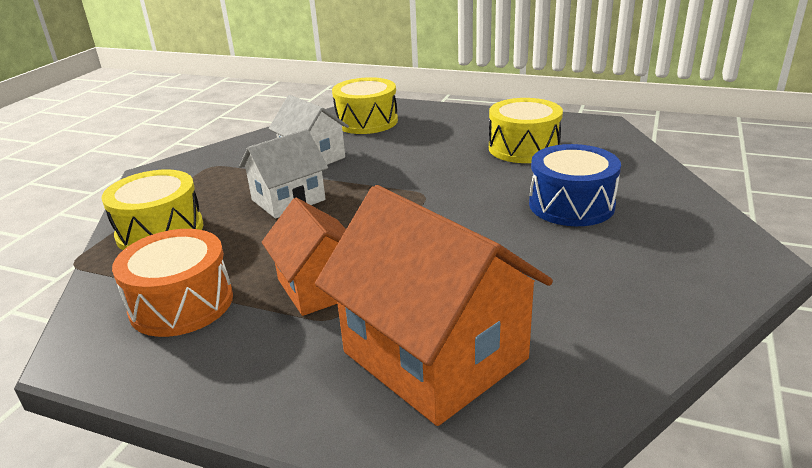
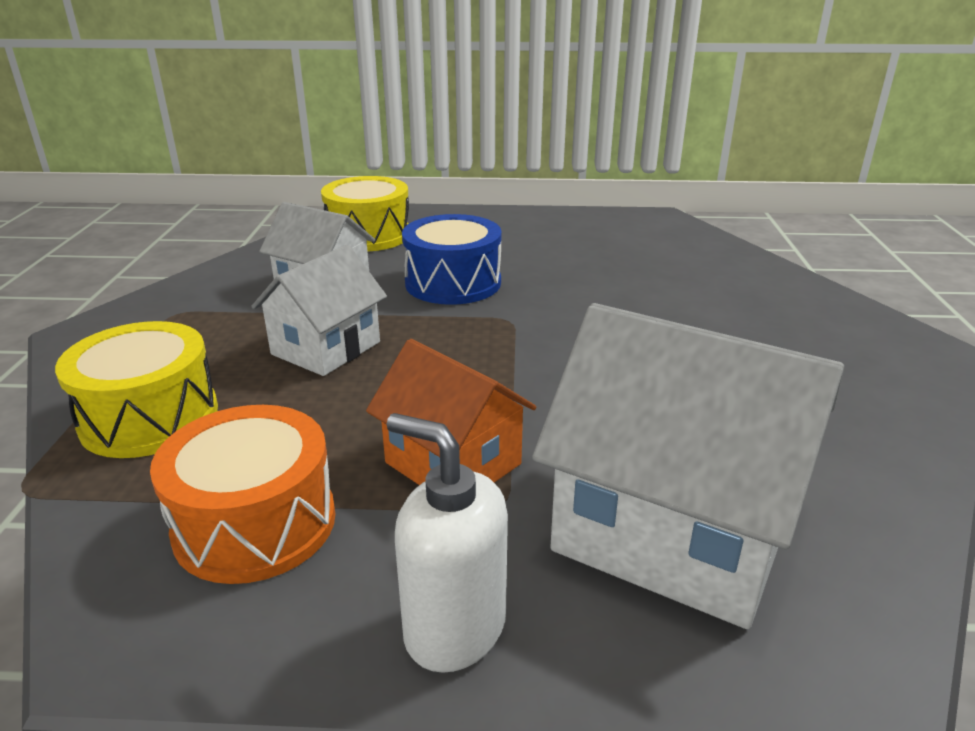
camera: 20 degrees left, 0 degrees up
(255, 385) = (454, 628): none -> white soap dispenser
(434, 355) = (673, 531): orange house -> white house
(523, 148) = (591, 252): yellow drum -> none
(571, 205) = (695, 313): blue drum -> blue drum (453, 283)

